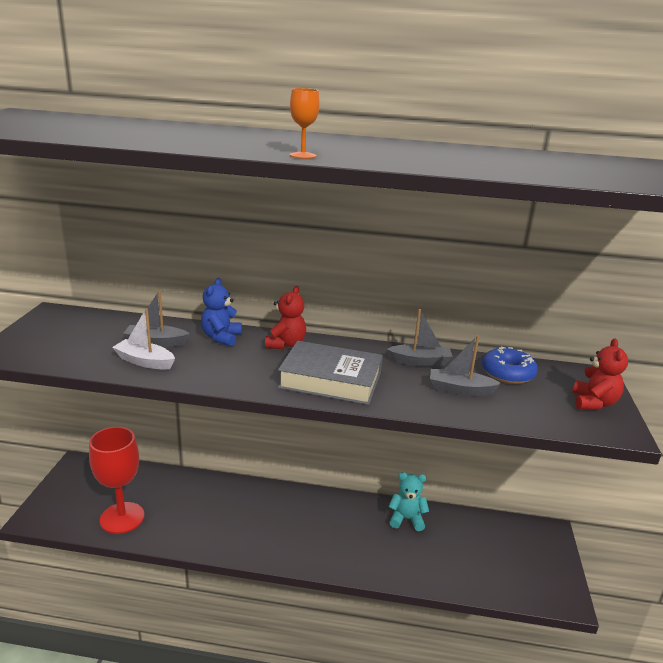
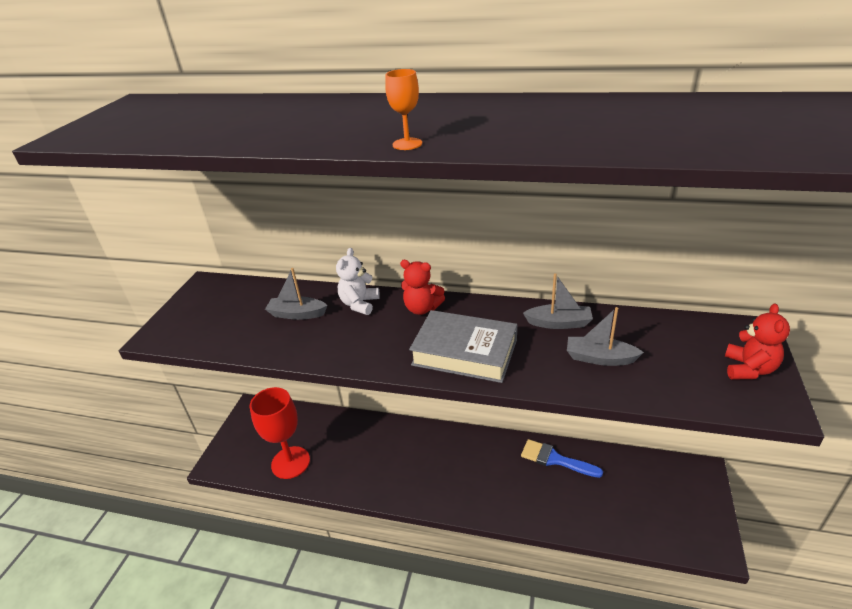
camera: 10 degrees right, 10 degrees up
(145, 361) = (285, 339): white boat -> none
(221, 337) = (359, 304): blue teddy bear -> white teddy bear
(285, 344) = (422, 308): red teddy bear -> red teddy bear turned 90 degrees clockwise
(406, 519) = (555, 459): turquoise teddy bear -> blue brush
(507, 373) = (653, 333): blue donut -> none

